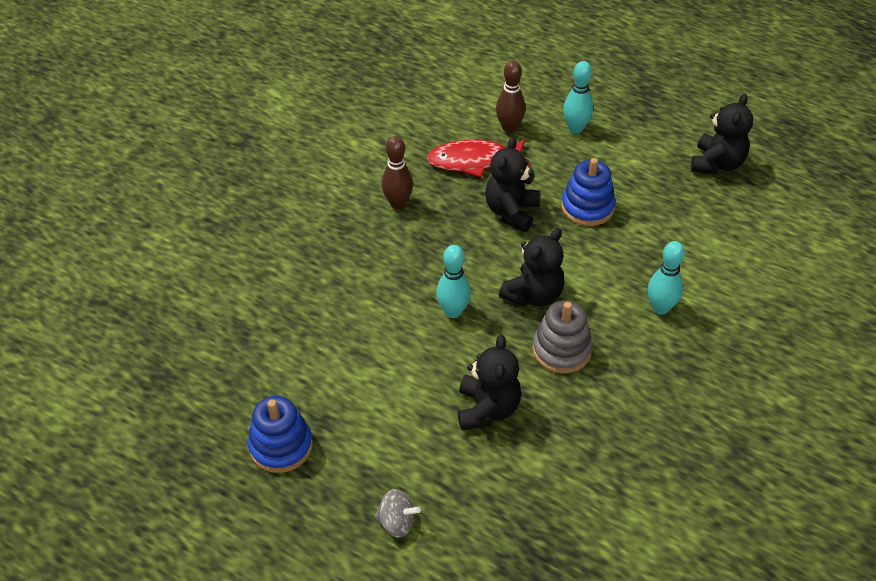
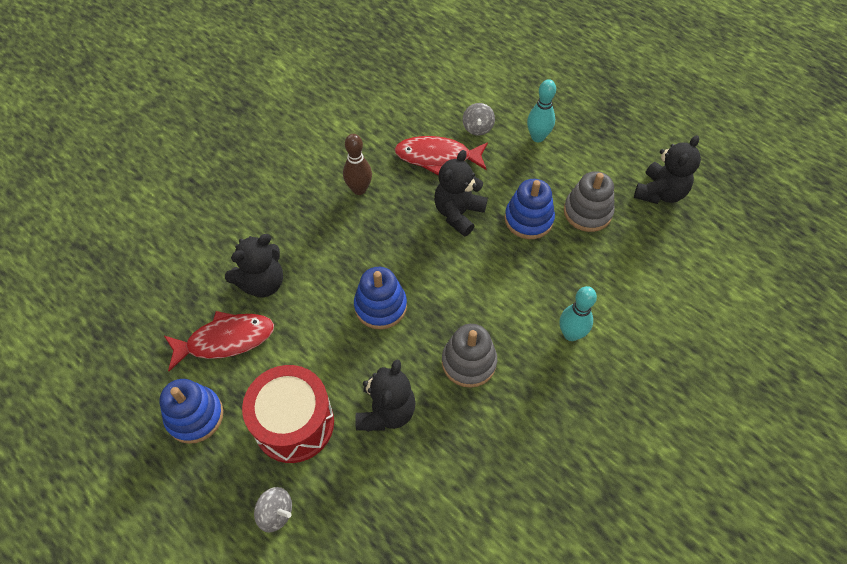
camera: 10 degrees right, 10 degrees up
(293, 369) = (225, 340): none -> red fish
(391, 436) = (294, 423): none -> red drum
(453, 311) = (380, 306): turquoise bowling pin -> blue stacking toy
(509, 128) = (477, 128): brown bowling pin -> grey spinning top
(533, 295) = (457, 301): black teddy bear -> black teddy bear (262, 283)
(647, 192) = (587, 212): none -> grey stacking toy

